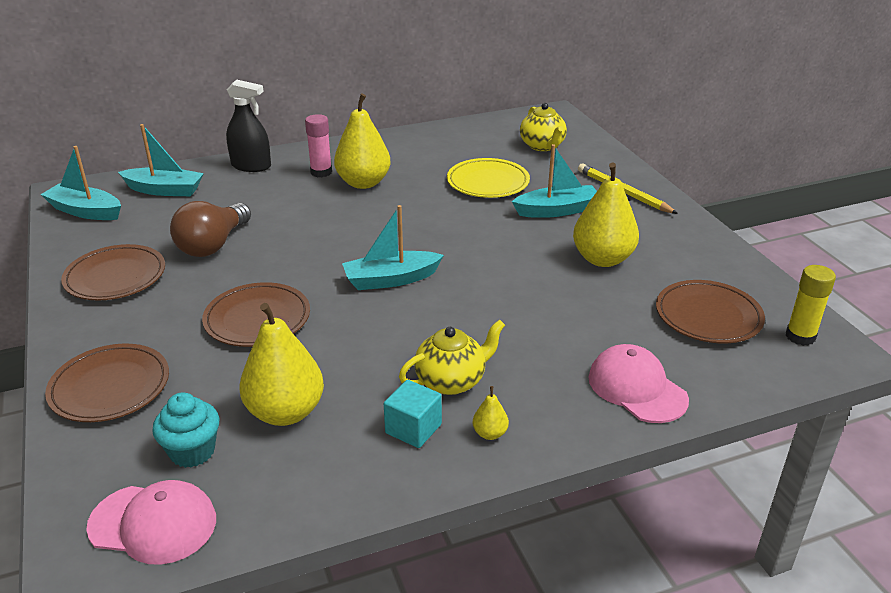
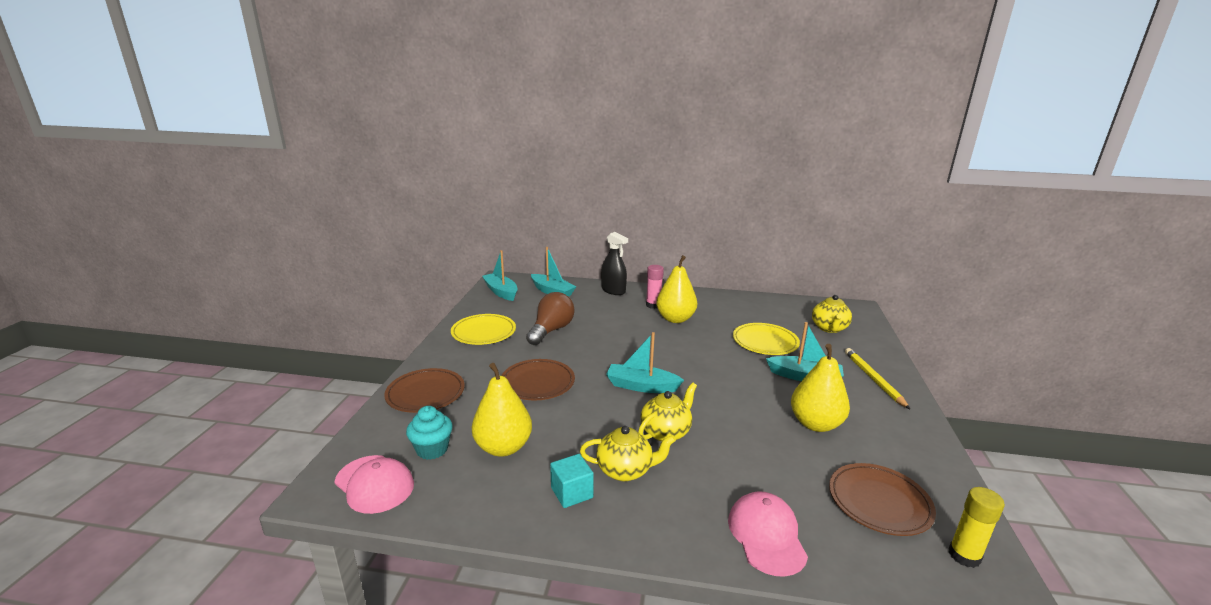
camera: 30 degrees right, 10 degrees down
(115, 277) = (483, 332): brown plate -> yellow plate
(213, 245) = (551, 330): brown light bulb -> brown light bulb turned 150 degrees clockwise
(461, 322) = (666, 432): none -> yellow teapot
(490, 433) = (621, 520): yellow pear -> none

